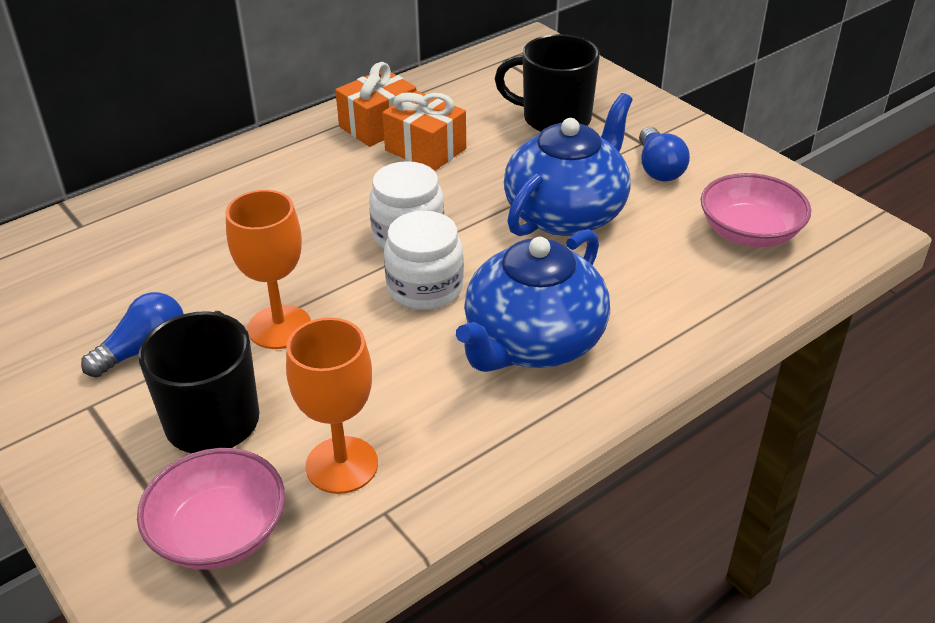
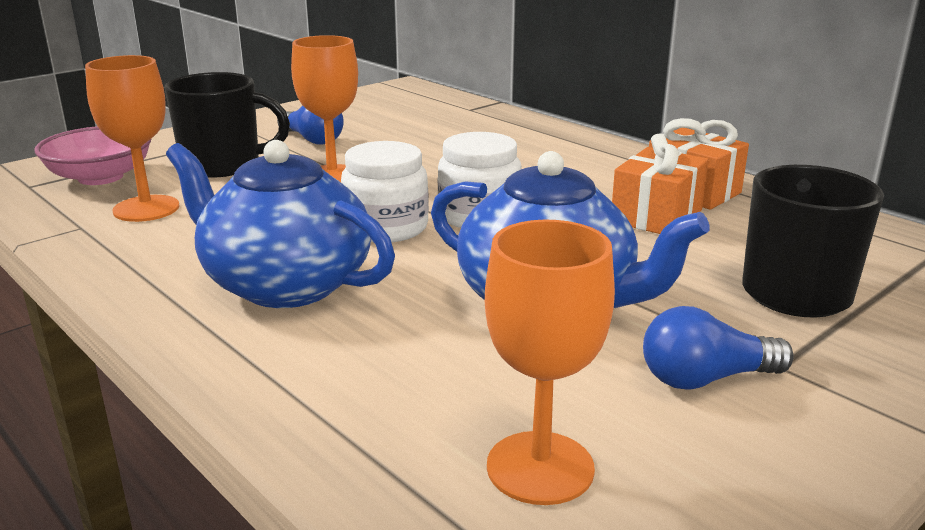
camera: 85 degrees right, 15 degrees down
(749, 233) = (540, 467): pink bowl -> orange goblet

